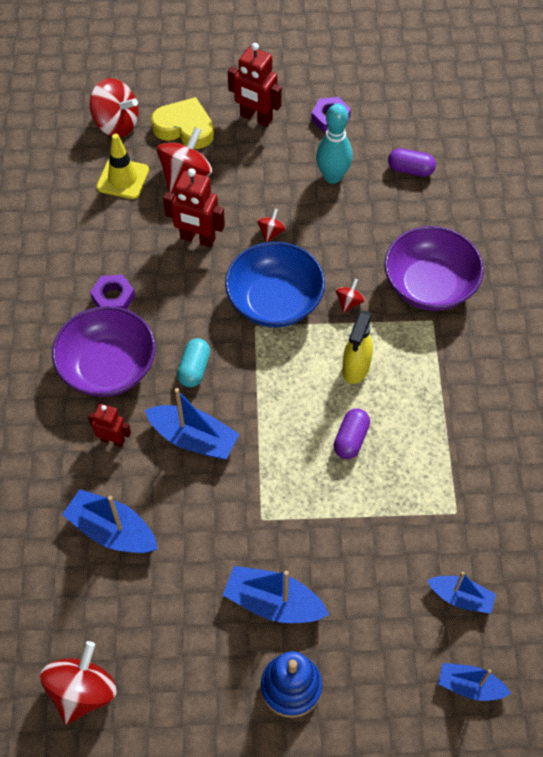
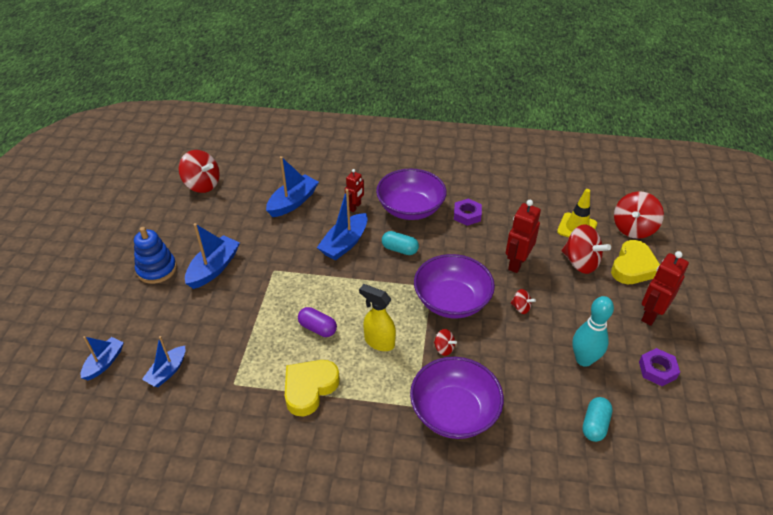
camera: 100 degrees right, 15 degrees down
(275, 301) = (452, 301): blue bowl -> purple bowl
(410, 170) = (594, 425): purple capsule -> turquoise capsule
(440, 428) = (309, 388): none -> yellow heart

